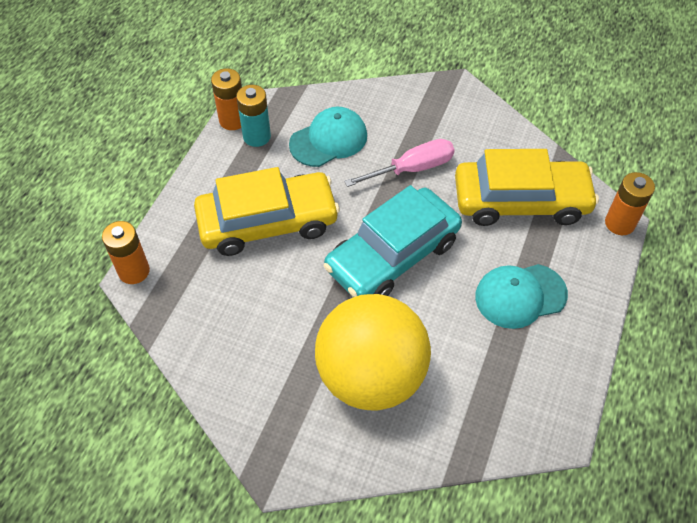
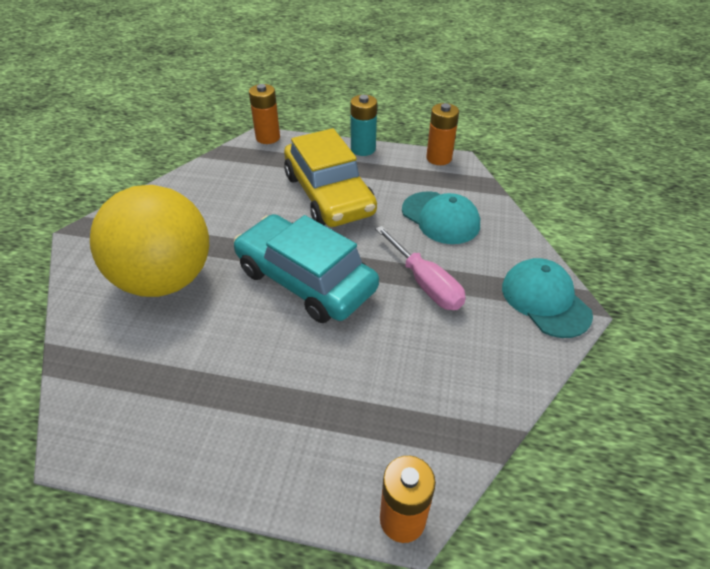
camera: 80 degrees right, 10 degrees down
(257, 136) = (425, 174): turquoise battery -> turquoise battery (363, 149)
(520, 201) = (409, 390): yellow car -> none
(520, 295) = (264, 396): turquoise cap -> turquoise cap (545, 300)

